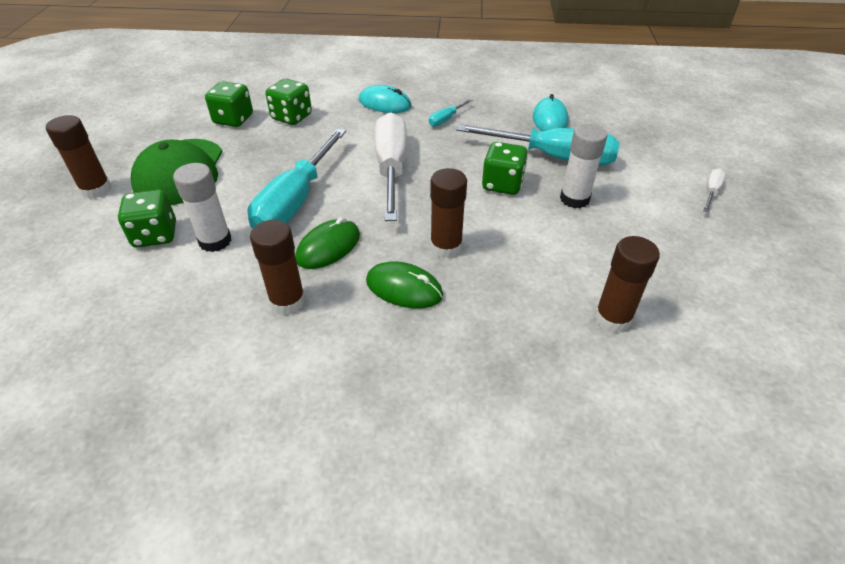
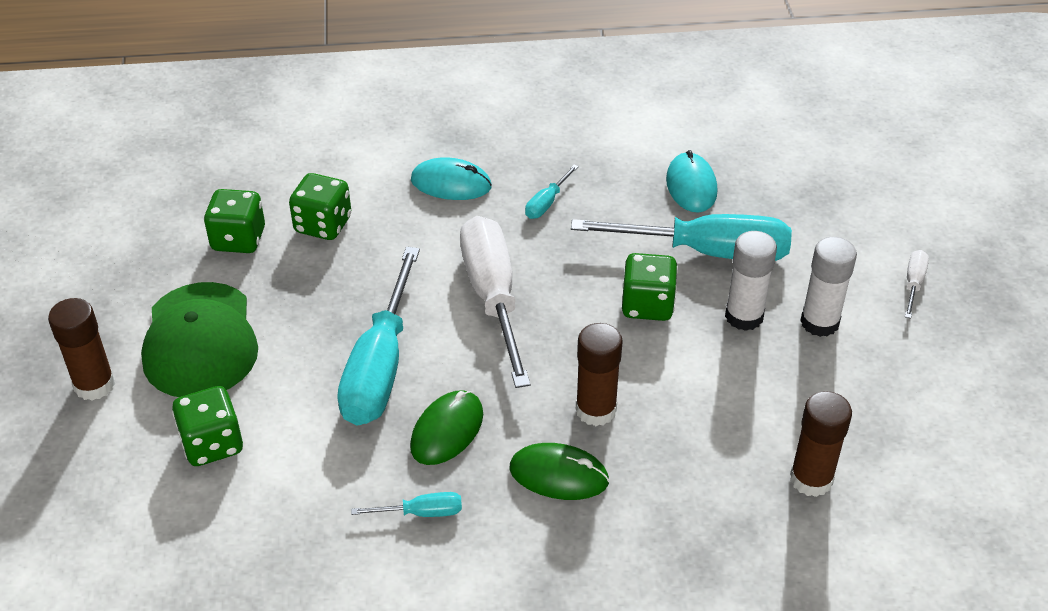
camera: 10 degrees left, 0 degrees up
(215, 241) = (296, 442): white glue stick -> white glue stick (819, 322)
(287, 301) = (421, 513): brown glue stick -> turquoise screwdriver

